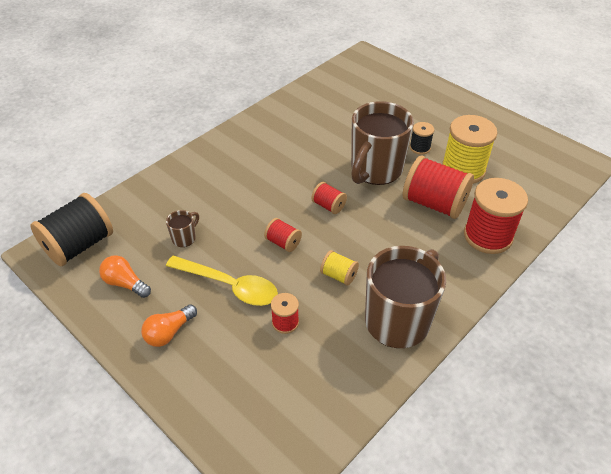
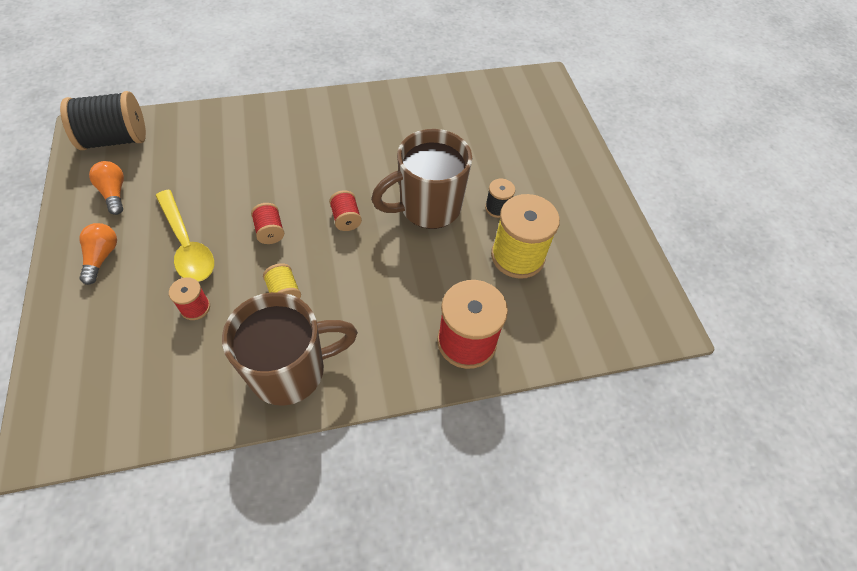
camera: 30 degrees right, 10 degrees up
(169, 332) = (102, 257): orange light bulb -> orange light bulb turned 105 degrees clockwise
(184, 238) = (197, 179): brown mug -> none
(434, 203) = (448, 275): red spool -> none

